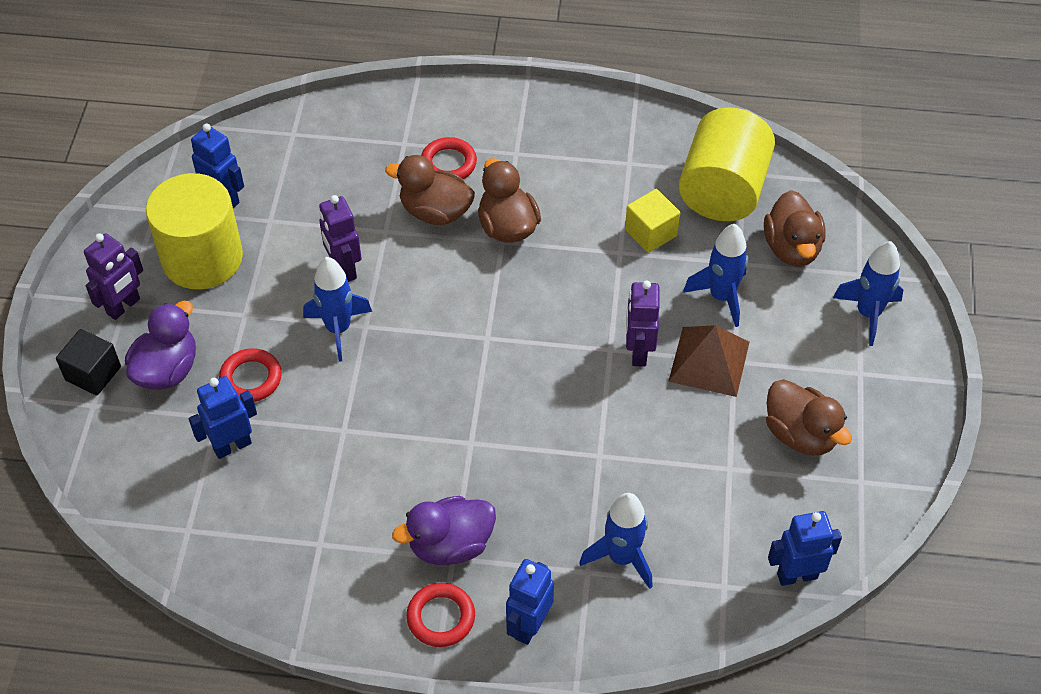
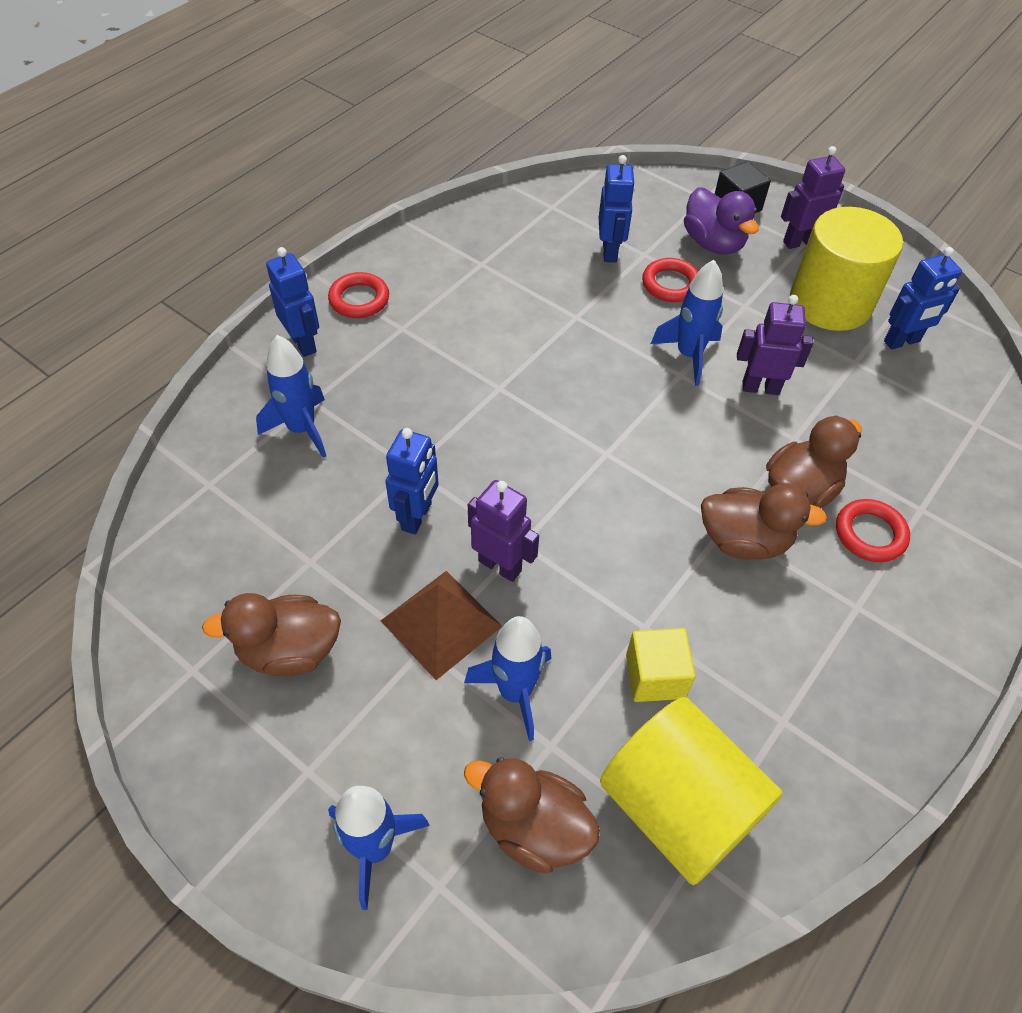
camera: 120 degrees right, 0 degrees up
(123, 306) = (799, 242): purple robot -> purple robot turned 90 degrees clockwise
(450, 545) = (414, 331): purple duck -> none
(797, 575) = (162, 545): blue robot -> blue robot (417, 517)

